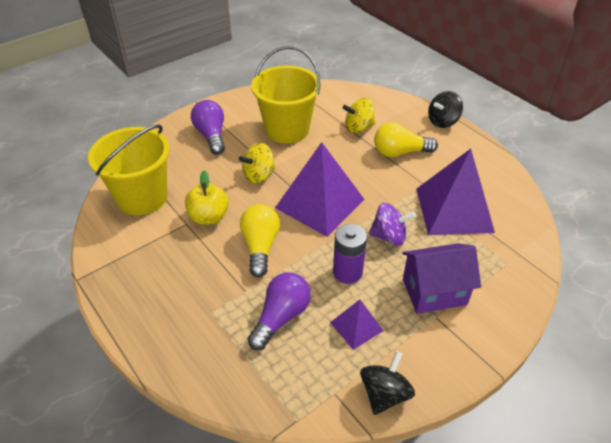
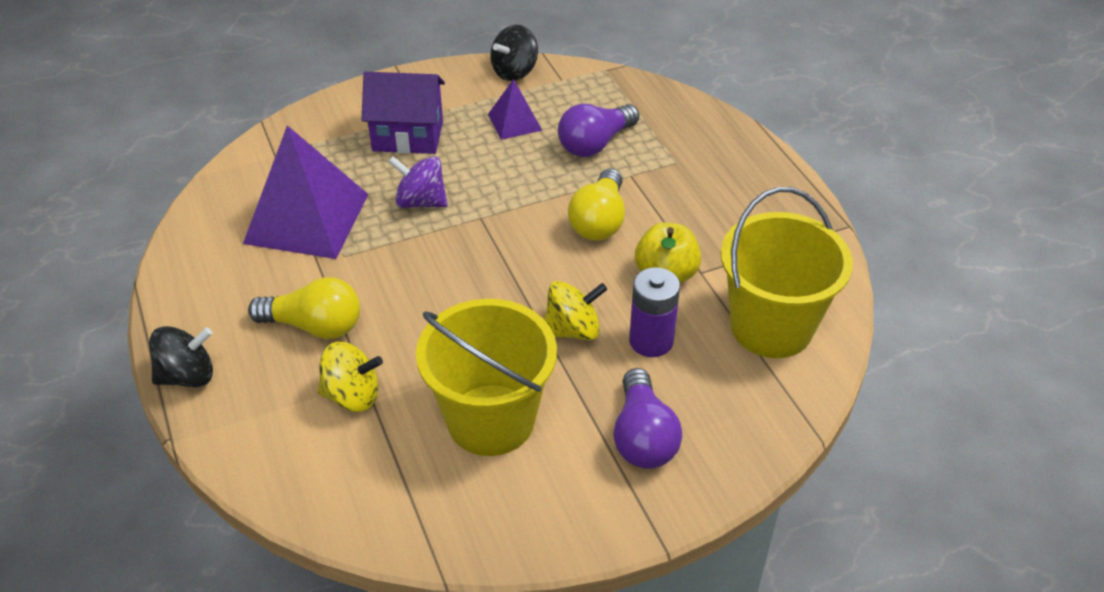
camera: 165 degrees left, 0 degrees up
(319, 203) = (493, 264): purple pyramid -> none
(347, 272) = (498, 172): purple battery -> purple battery (651, 341)

